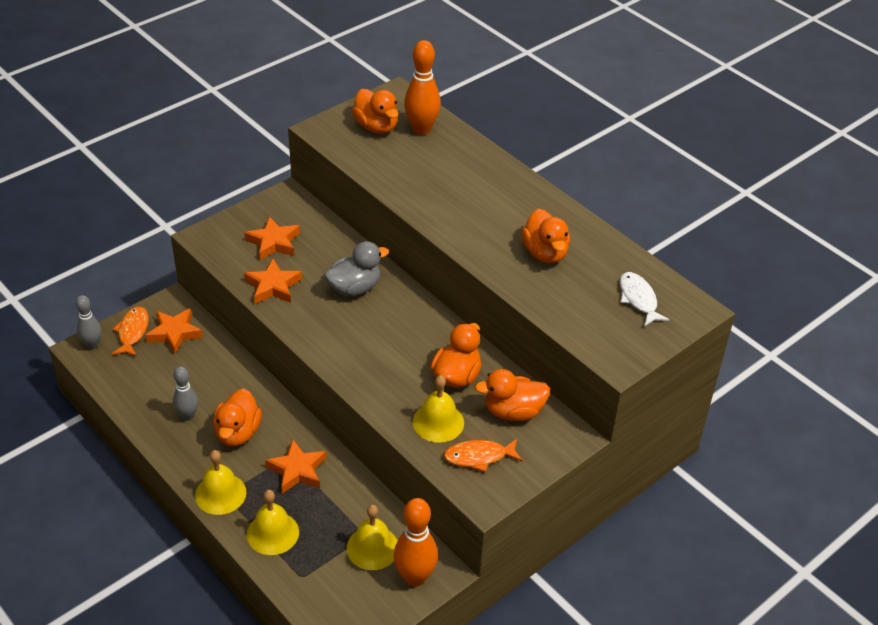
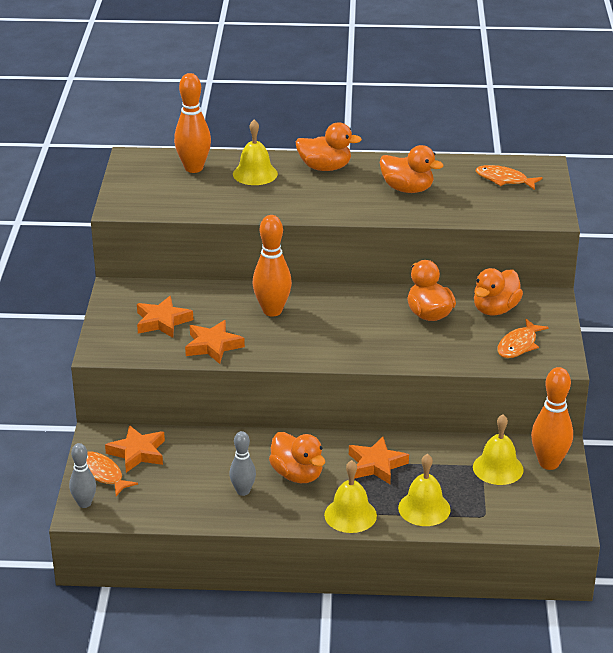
camera: 45 degrees left, 10 degrees down
(354, 288) = (272, 311): grey duck -> orange bowling pin
(376, 127) = (158, 184): orange duck -> orange duck (325, 167)
(438, 422) = (463, 345): yellow bell -> yellow bell (255, 174)
(638, 299) = (504, 180): white fish -> orange fish

